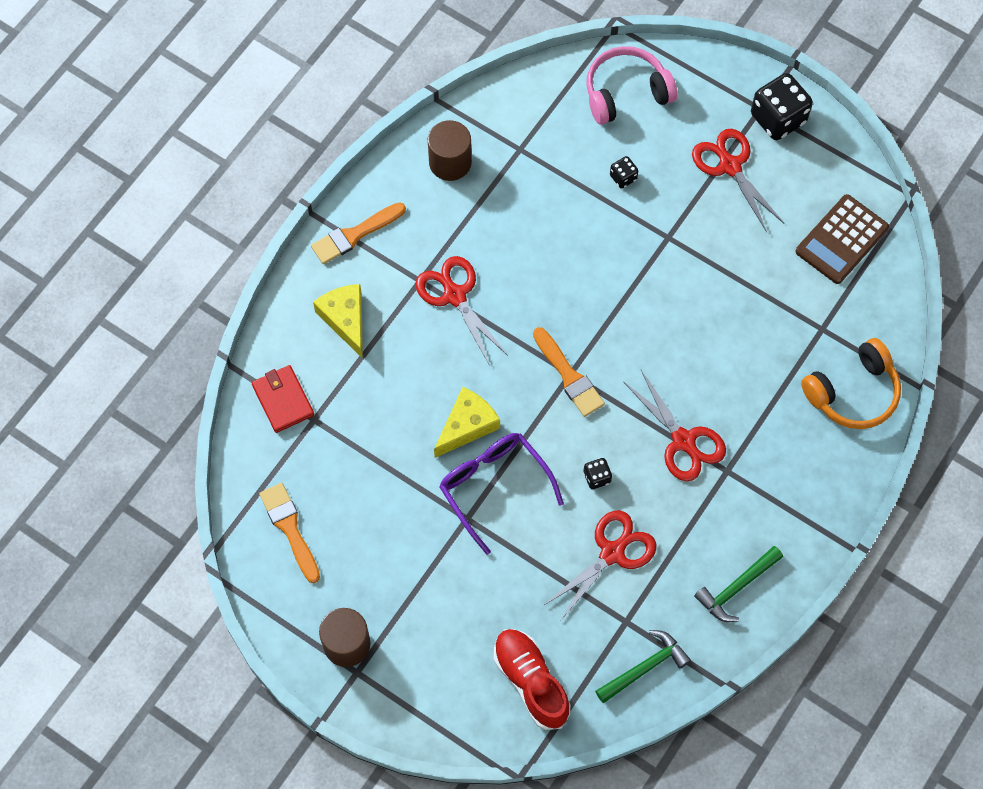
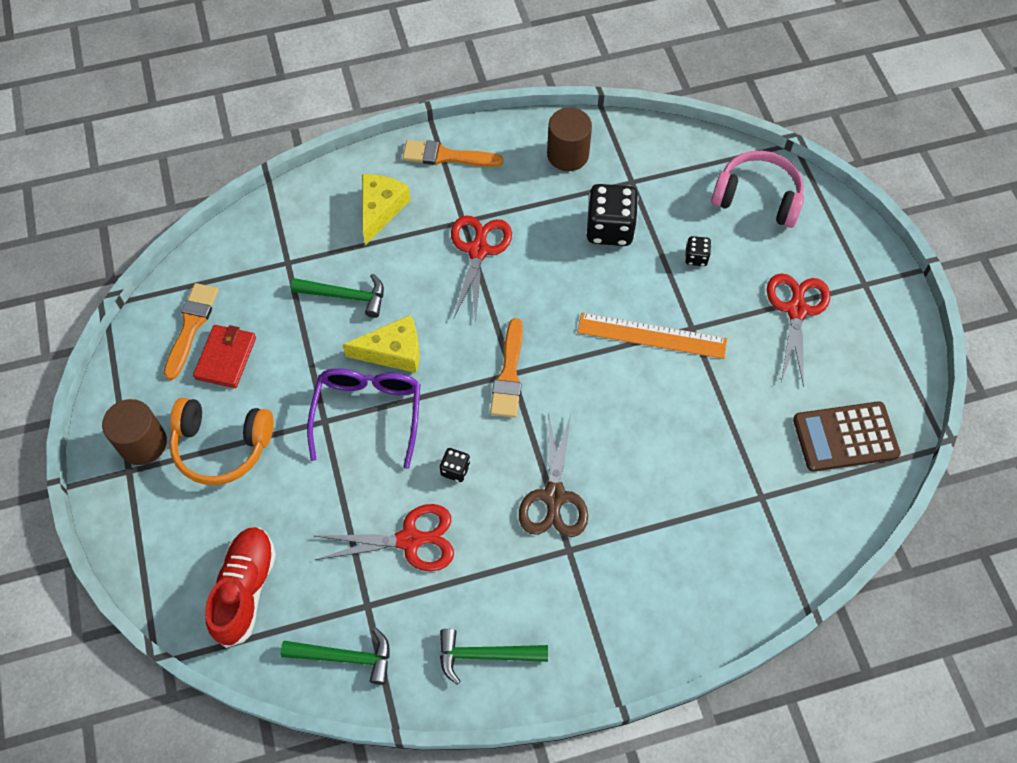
camera: 40 degrees right, 5 degrees down
(283, 400) = (280, 232): red wallet -> red wallet (226, 358)
(387, 411) = (346, 296): none -> green hammer
(645, 265) = (652, 336): none -> orange ruler
(683, 441) = (554, 496): red scissors -> brown scissors
(778, 118) = (873, 302): black dice -> black dice (610, 229)
(853, 392) = (741, 571): orange headphones -> orange headphones (222, 446)

